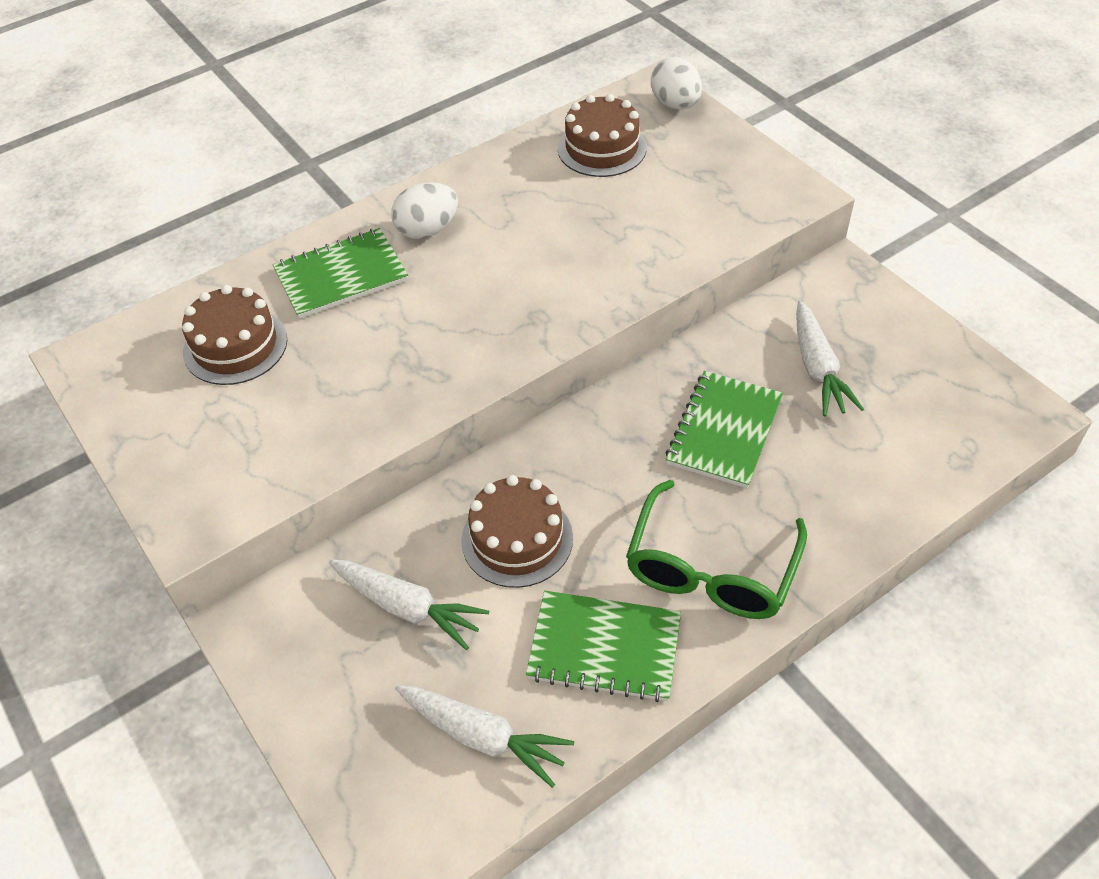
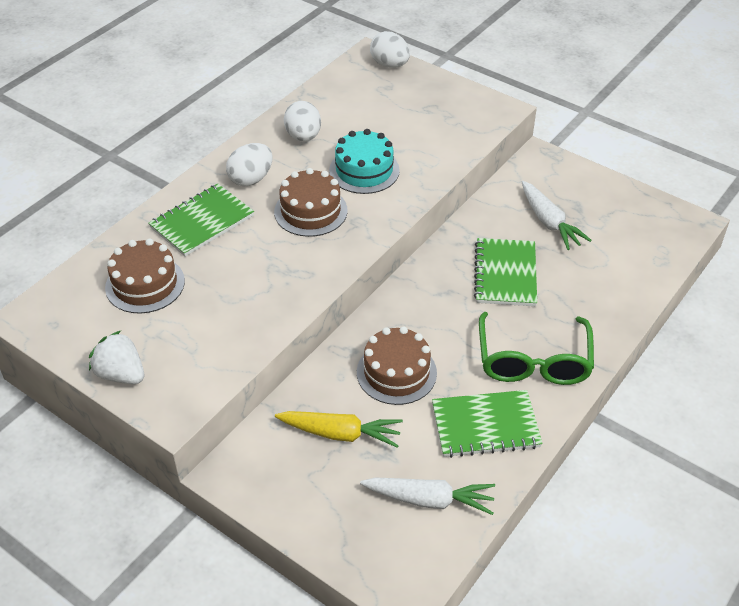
camera: 20 degrees left, 5 degrees down
(152, 461) = (121, 374): none -> white strawberry
(407, 607) = (340, 434): white carrot -> yellow carrot
(519, 184) = (303, 137): none -> white egg
(577, 246) = (364, 170): none -> turquoise cake
(602, 148) = (351, 102): brown cake -> brown cake (310, 211)

